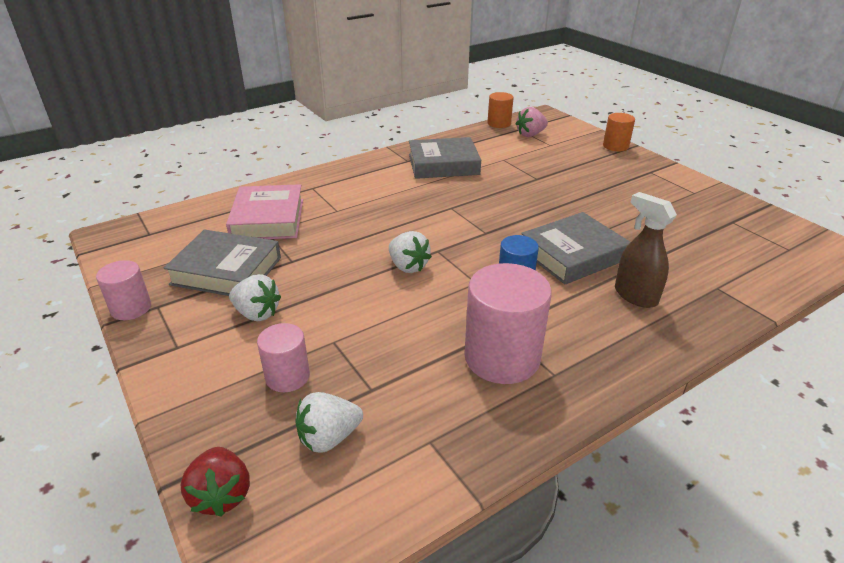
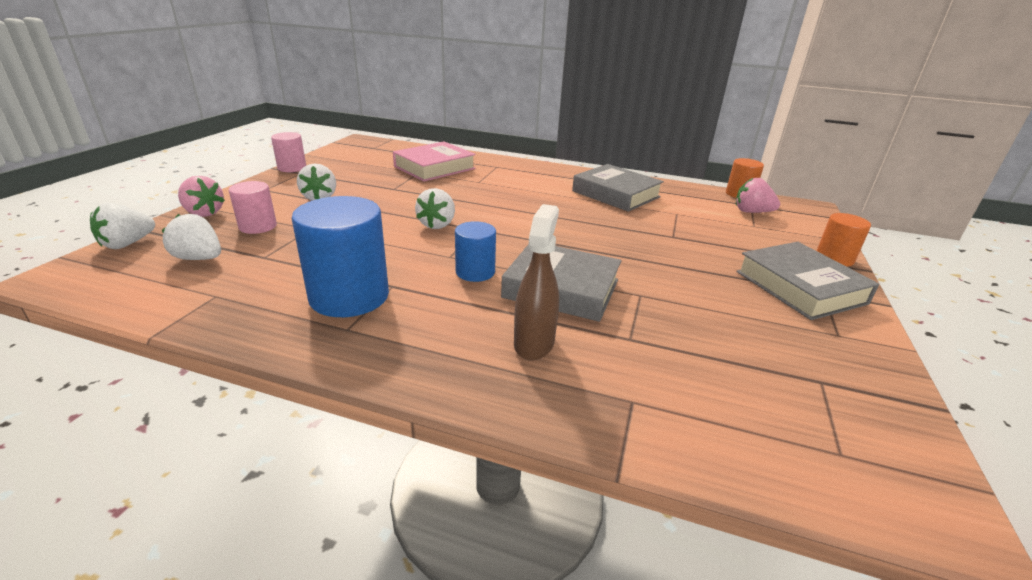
camera: 50 degrees right, 5 degrees down
(195, 411) = (204, 213): none -> pink strawberry
(222, 495) = (127, 244): red strawberry -> white strawberry
(226, 271) = (358, 176): grey book -> grey book (800, 287)
(502, 357) = (349, 296): pink cylinder -> blue cylinder

